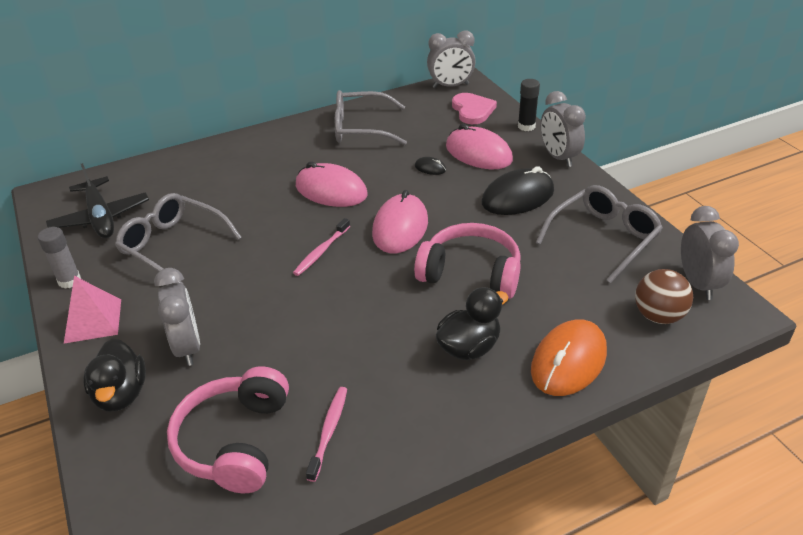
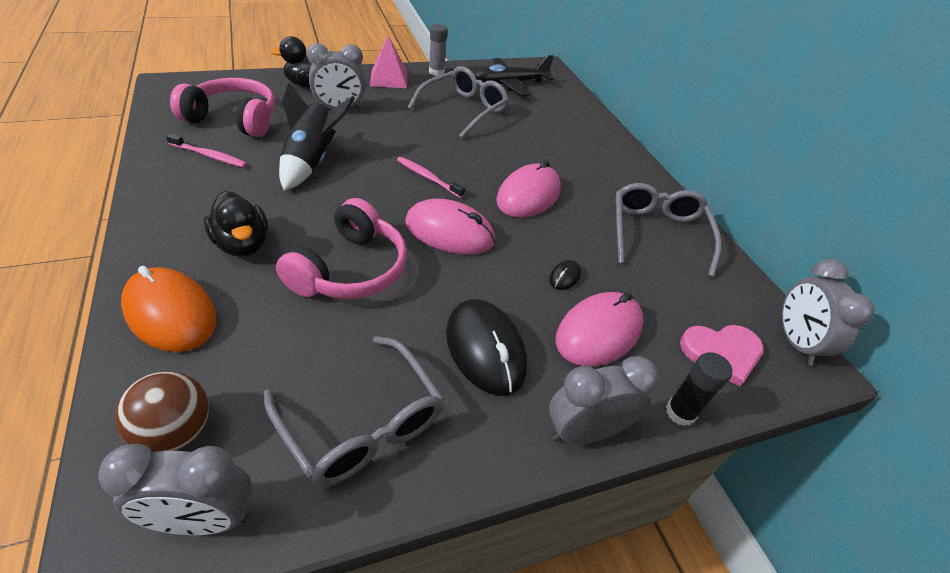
camera: 90 degrees right, 5 degrees up
(315, 339) = (312, 161): none -> black rocket

